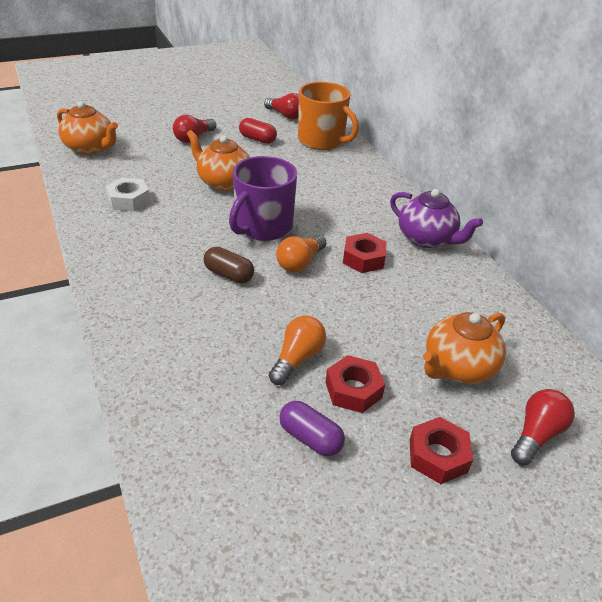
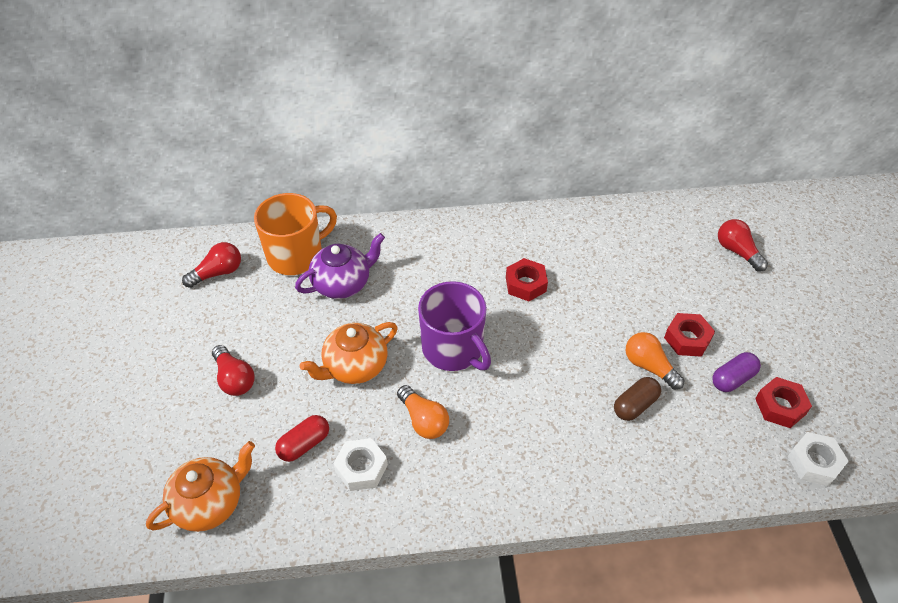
camera: 70 degrees left, 10 degrees up
(203, 534) = (814, 462): none -> white nut
(229, 275) = (527, 393): brown capsule -> brown capsule (635, 405)
(257, 139) = (267, 314): red capsule -> red capsule (304, 444)
(300, 263) = (521, 333): orange light bulb -> orange light bulb (423, 420)
(427, 239) = (507, 231): purple teapot -> purple teapot (343, 283)
(438, 456) = (752, 310): red nut -> red nut (780, 406)
(458, 367) = (671, 269): orange teapot -> none

